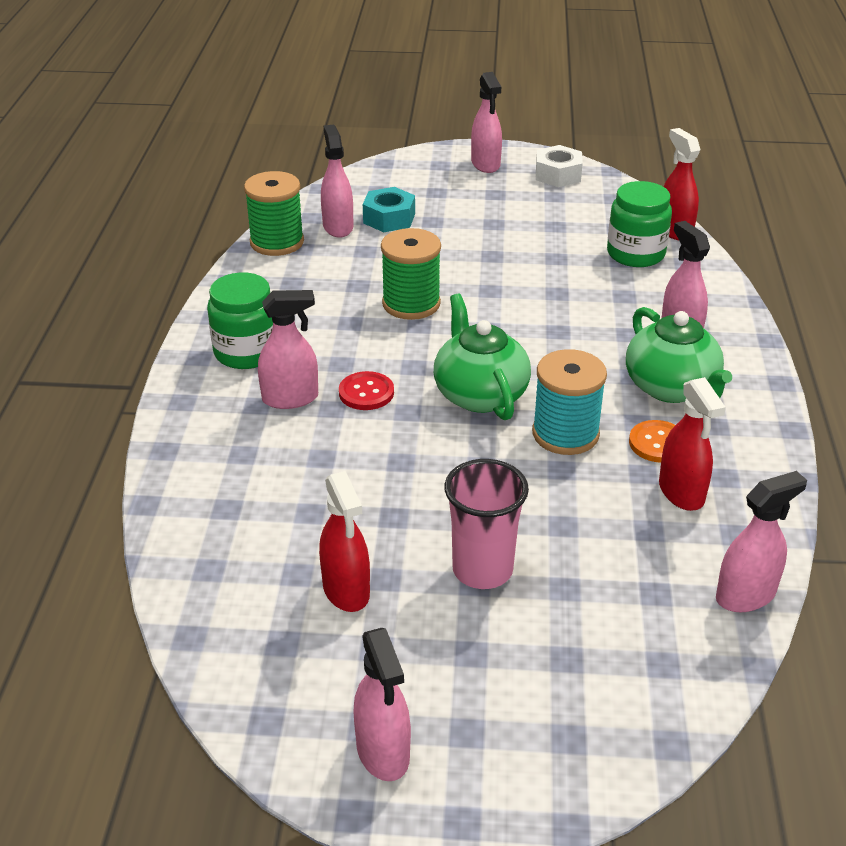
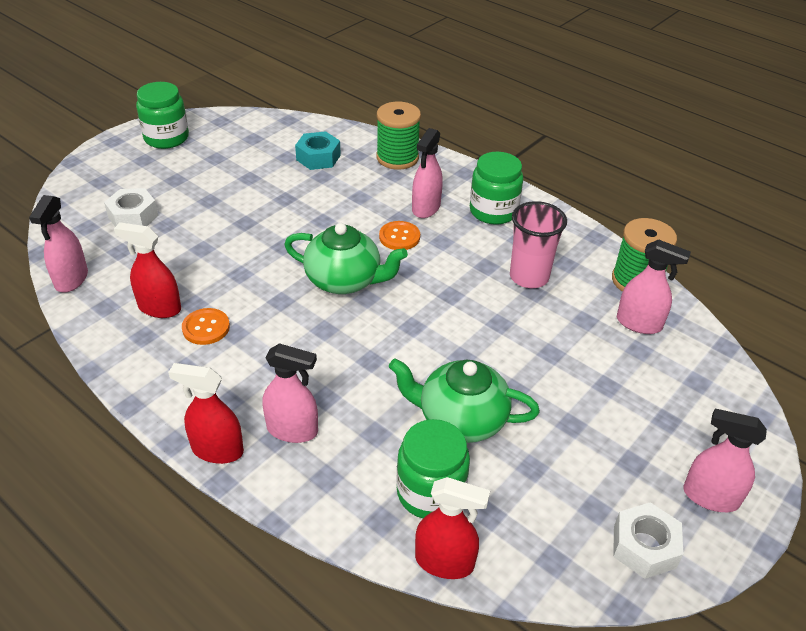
camera: 125 degrees right, 5 degrees up
(346, 590) = (257, 164): red spray bottle -> red spray bottle (217, 450)
(366, 393) = (399, 237): red button -> orange button
(383, 752) = (166, 138): pink spray bottle -> green jar
(389, 218) = (632, 360): turquoise nut -> turquoise nut (318, 157)
(411, 304) = (482, 305): green spool -> green spool (397, 158)
(482, 570) = (213, 206): pink cup -> pink cup (529, 277)
(565, 434) = (265, 293): turquoise spool -> none
(590, 632) = (133, 216): none -> white nut
(672, 388) = (242, 374): green teapot -> green teapot (460, 419)

